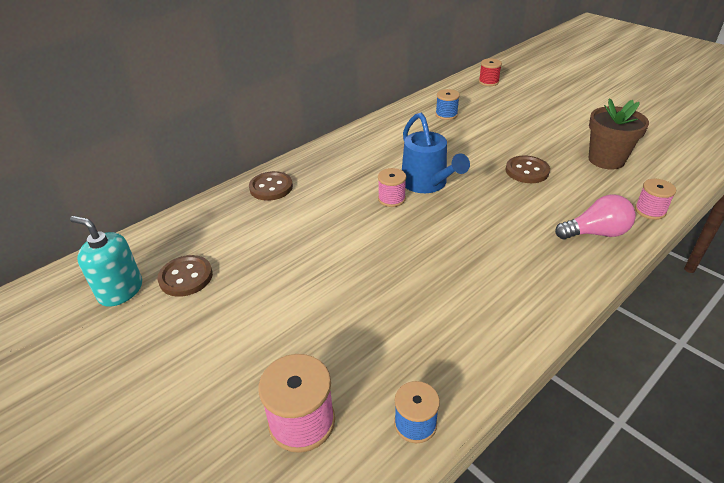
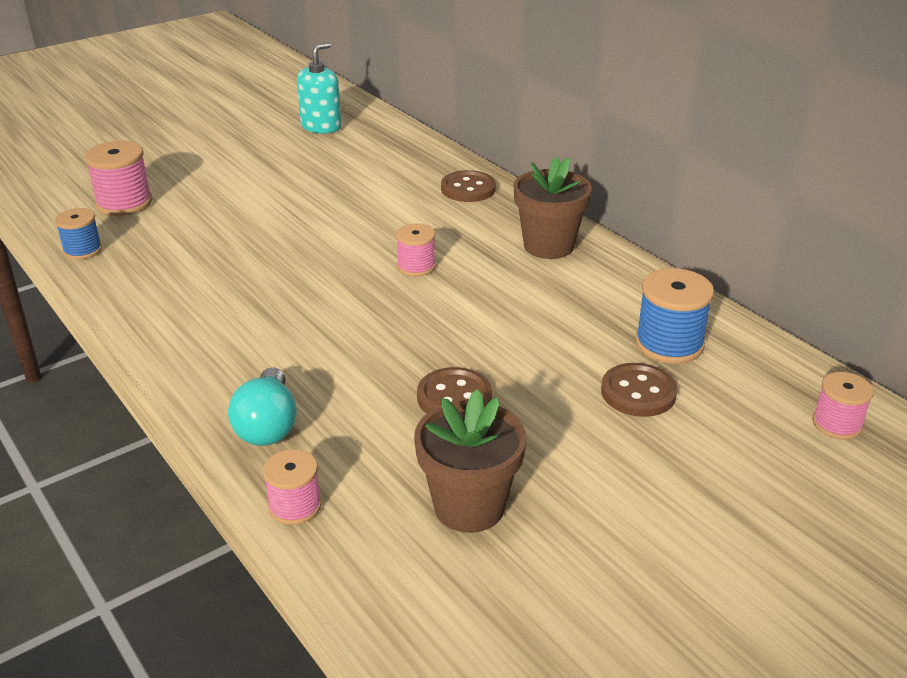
camera: 95 degrees right, 5 degrees down
(186, 277) = (325, 151): brown button -> brown button (638, 392)
(353, 151) = (548, 246): none -> brown flower pot
(427, 184) = (443, 297): blue watering can -> none
(446, 114) = (669, 344): blue spool -> blue spool, size x1.58
(488, 82) = (837, 424): red spool -> pink spool
(595, 233) = (268, 425): pink light bulb -> turquoise light bulb

